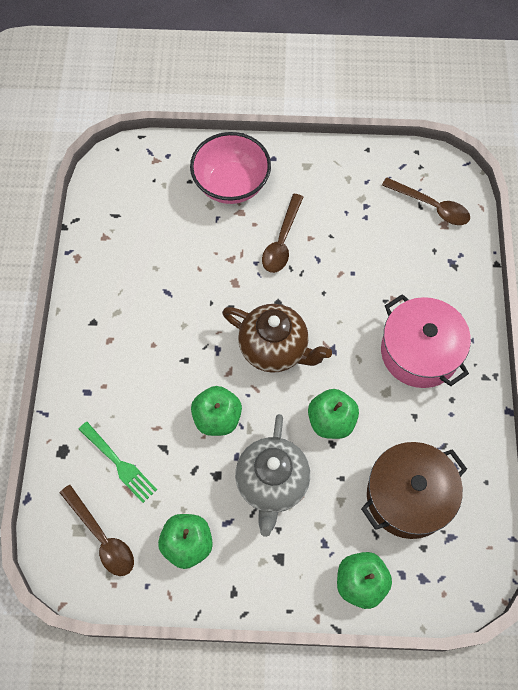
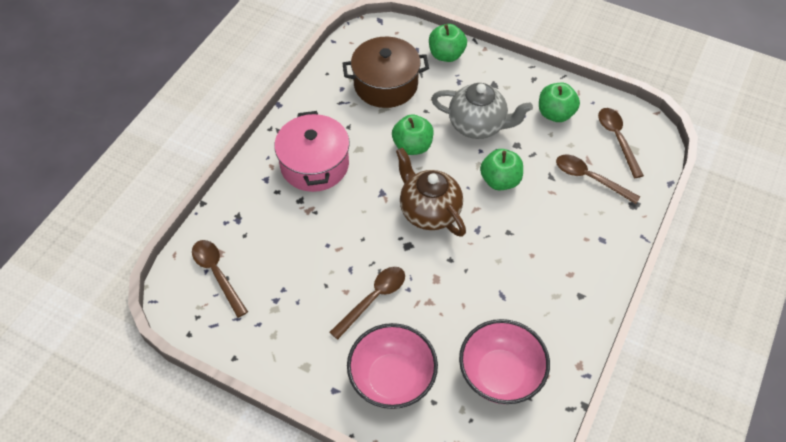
camera: 155 degrees left, 10 degrees down
(119, 464) = (590, 178): green fork -> brown spoon
(143, 223) = (500, 374): none -> pink bowl
(272, 483) = (478, 125): grey teapot -> grey teapot turned 75 degrees clockwise

